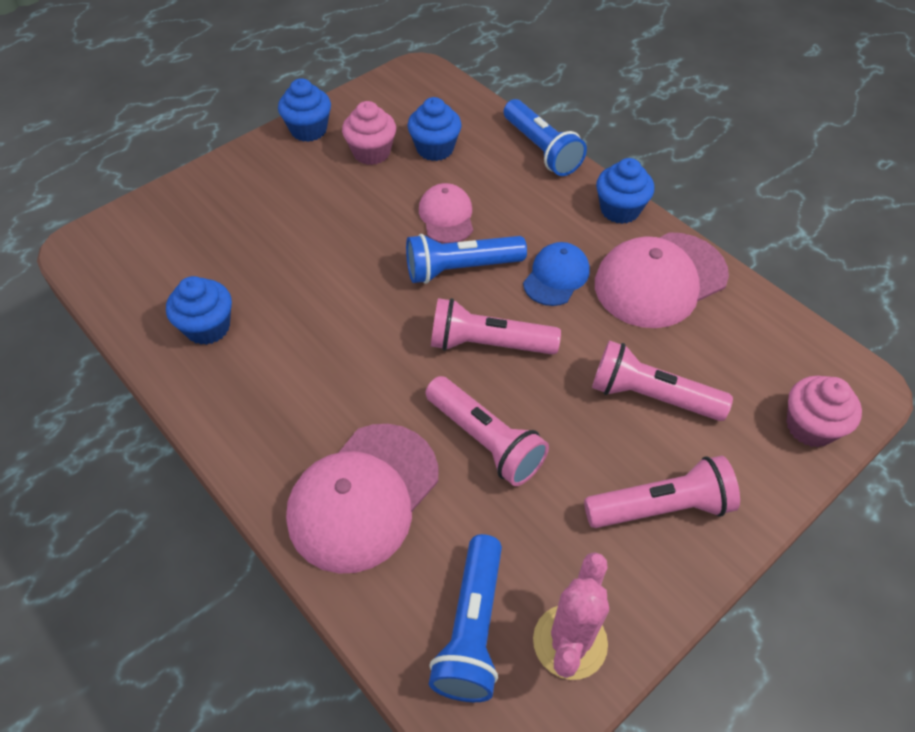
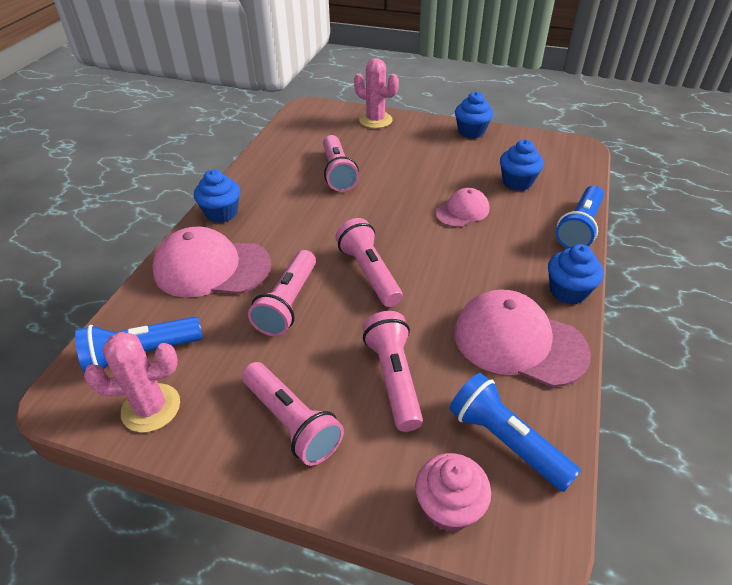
camera: 60 degrees right, 10 degrees down
(193, 196) = (375, 120): none -> pink cactus
(208, 327) = (289, 164): blue cupcake -> blue cupcake (221, 213)
(275, 286) = (338, 173): none -> pink flashlight
(371, 152) = (481, 160): pink cupcake -> none
(461, 268) = (423, 235): blue flashlight -> blue flashlight (506, 441)
(556, 276) = (462, 282): blue cap -> none

